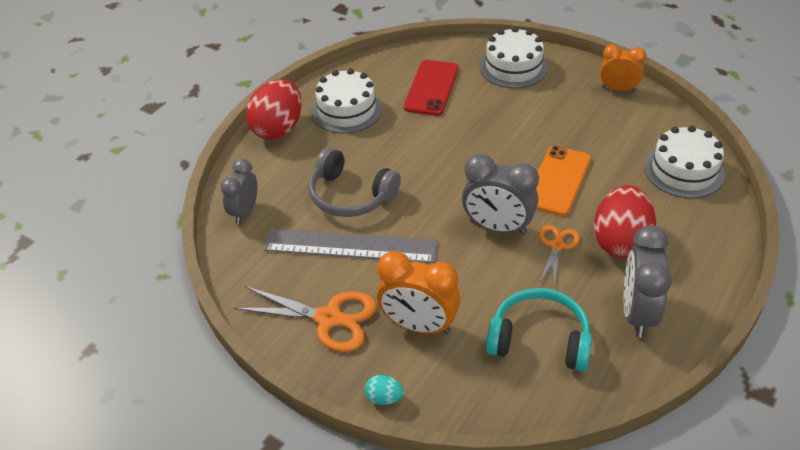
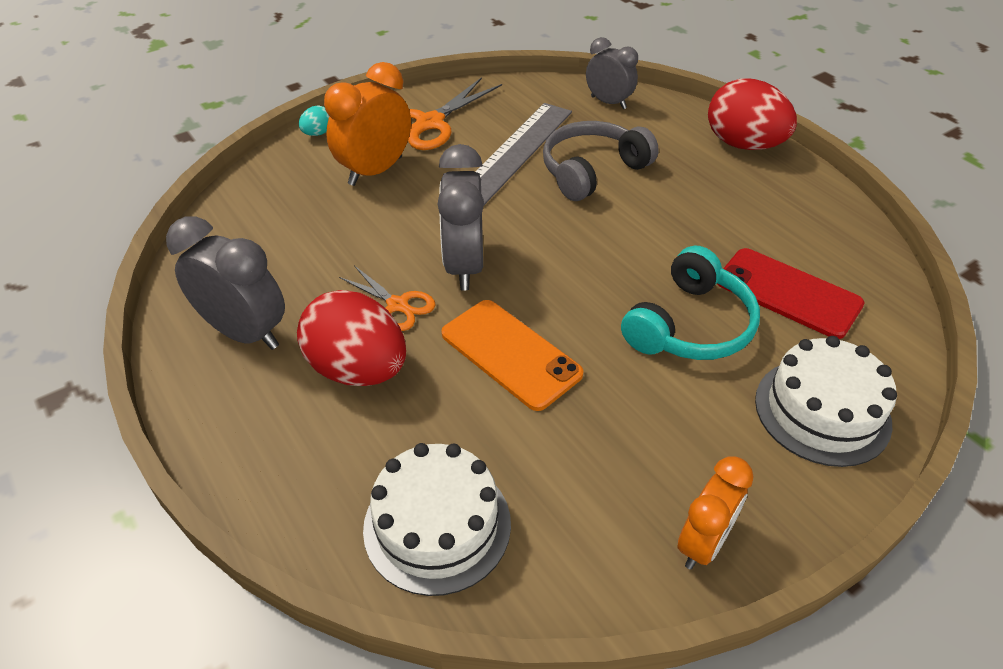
camera: 110 degrees right, 0 degrees up
(347, 110) = (761, 202): white cake -> none
(498, 227) = (464, 266): grey clock -> grey clock turned 45 degrees counterclockwise
(539, 339) = (286, 242): turquoise headphones -> turquoise headphones (690, 325)

